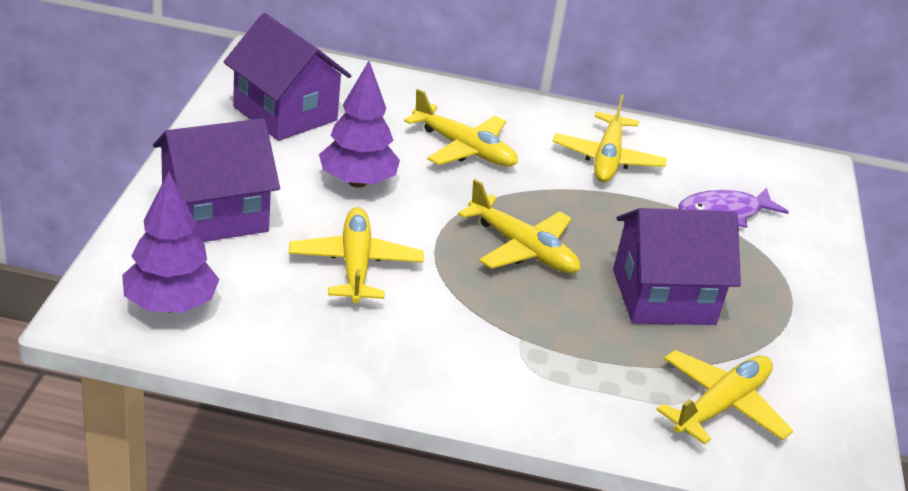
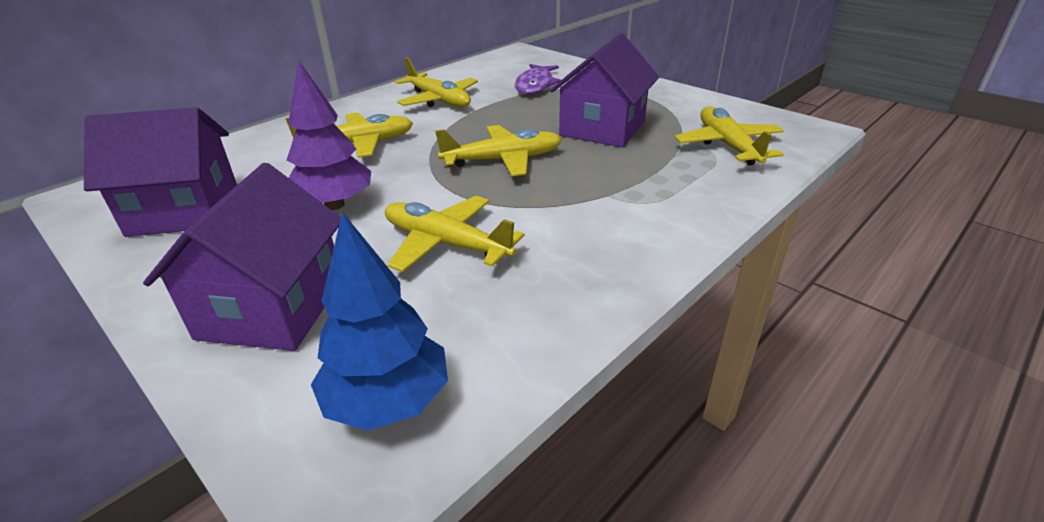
camera: 50 degrees left, 0 degrees up
(170, 305) = (388, 401): purple tree -> blue tree

